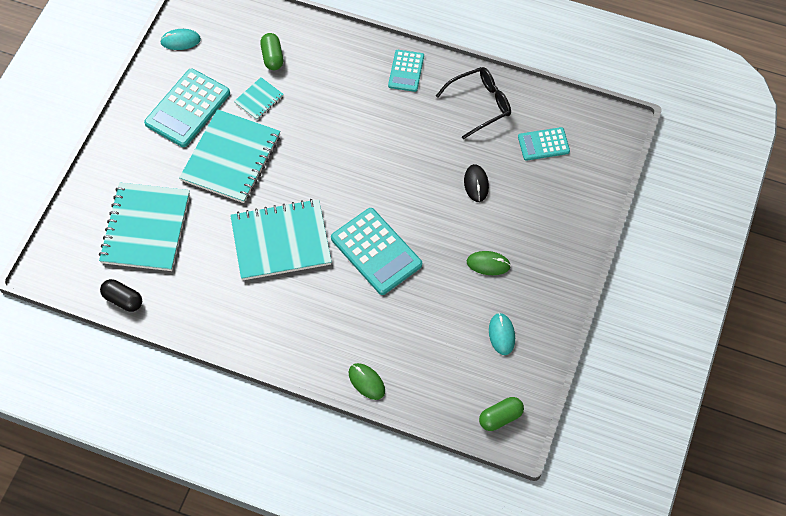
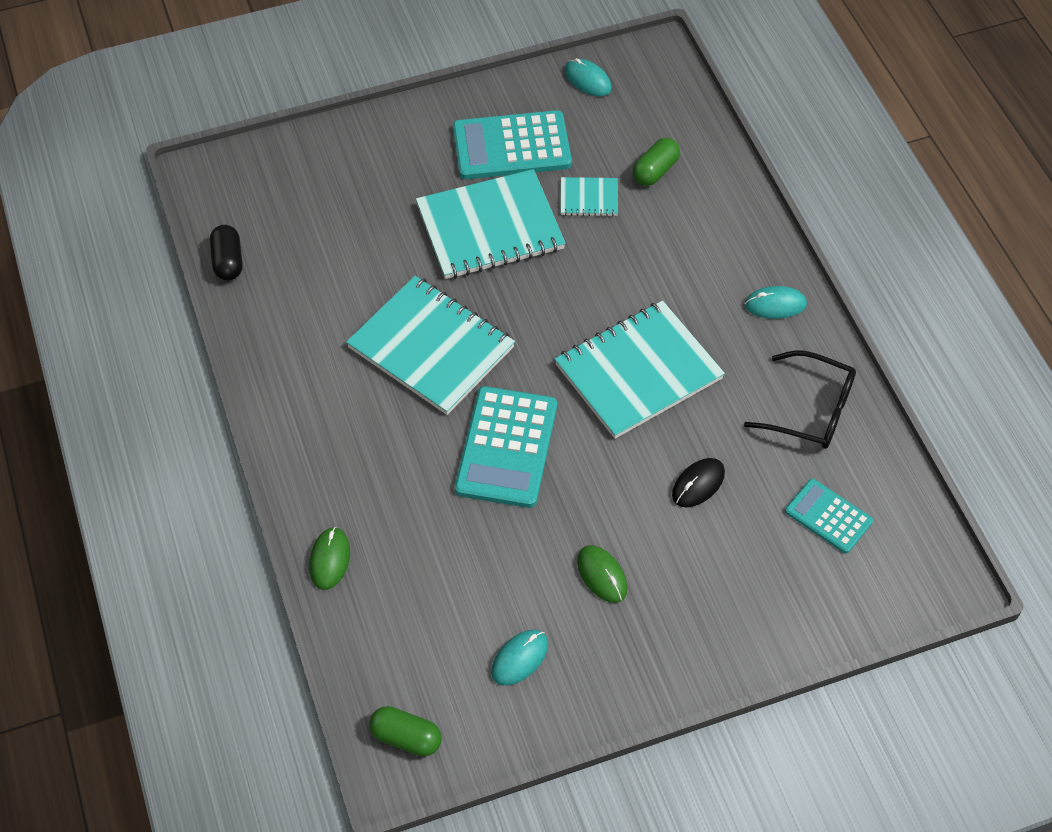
camera: 50 degrees right, 5 degrees down
(145, 228) = (330, 218): turquoise notebook -> turquoise notebook (638, 371)
(406, 71) = (775, 305): turquoise calculator -> turquoise mouse

